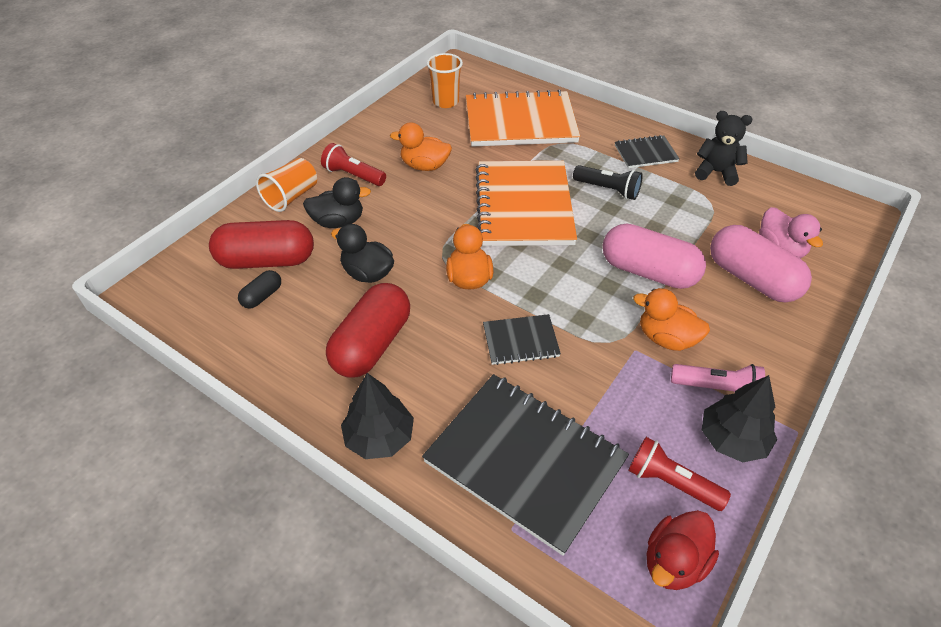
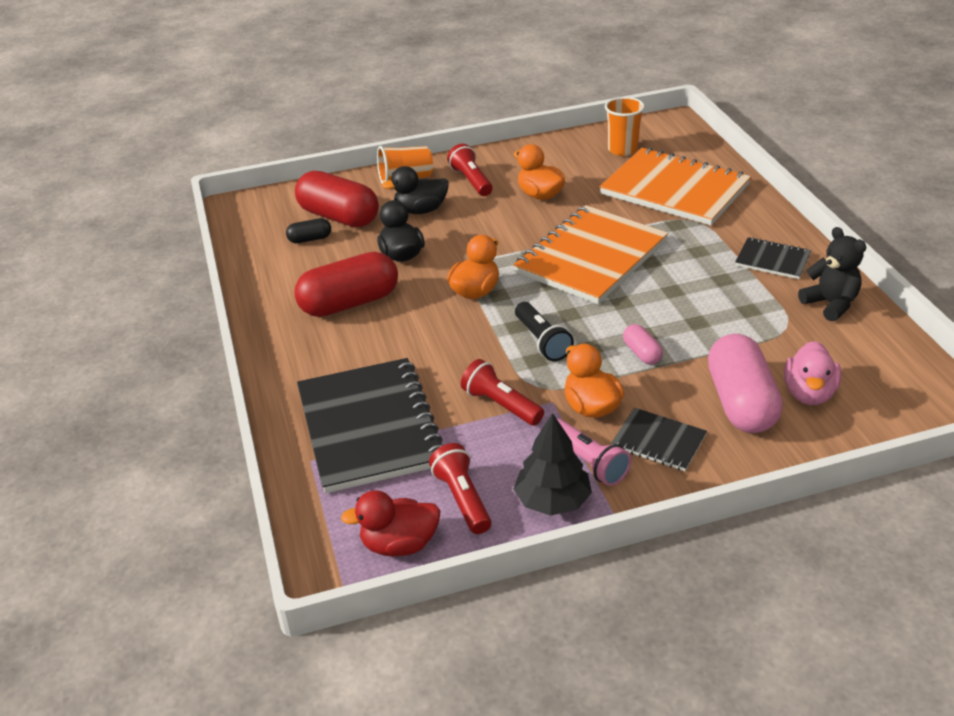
camera: 40 degrees right, 10 degrees down
(338, 222) = (420, 210): black duck -> black duck turned 135 degrees clockwise
(379, 437) = (288, 362): black tree -> none
(520, 341) = (463, 351): black notebook -> black notebook (658, 441)
(603, 375) = (501, 405): none -> red flashlight
(608, 190) = (690, 275): black flashlight -> black flashlight (542, 341)
(648, 272) = (642, 353): pink capsule -> pink capsule, size x0.47

